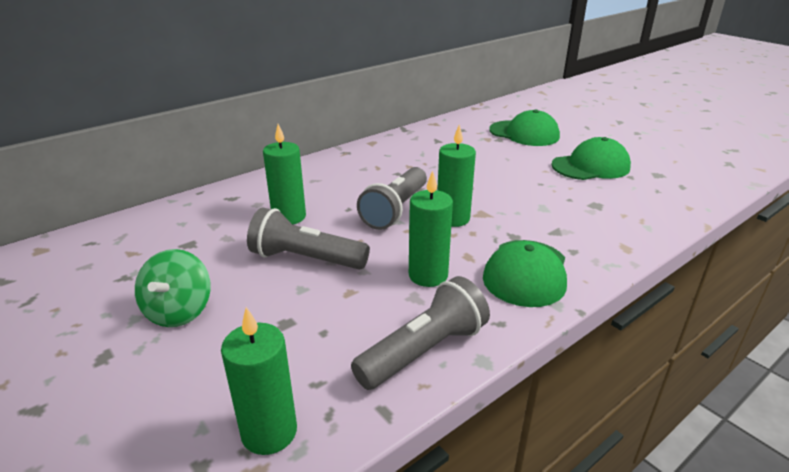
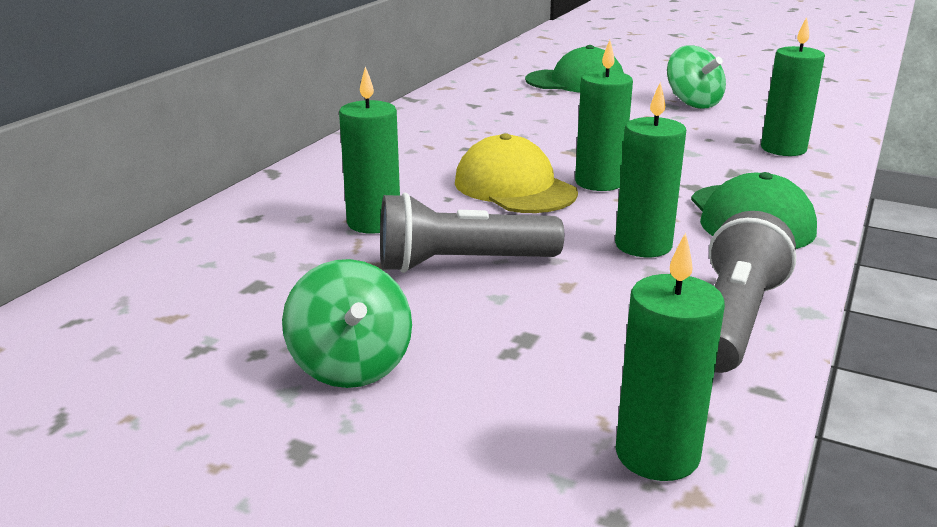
camera: 25 degrees left, 5 degrees down
(395, 210) = (514, 187): grey flashlight -> yellow cap
(590, 166) = (693, 103): green cap -> green spinning top
(617, 220) = (783, 149): none -> green candle

